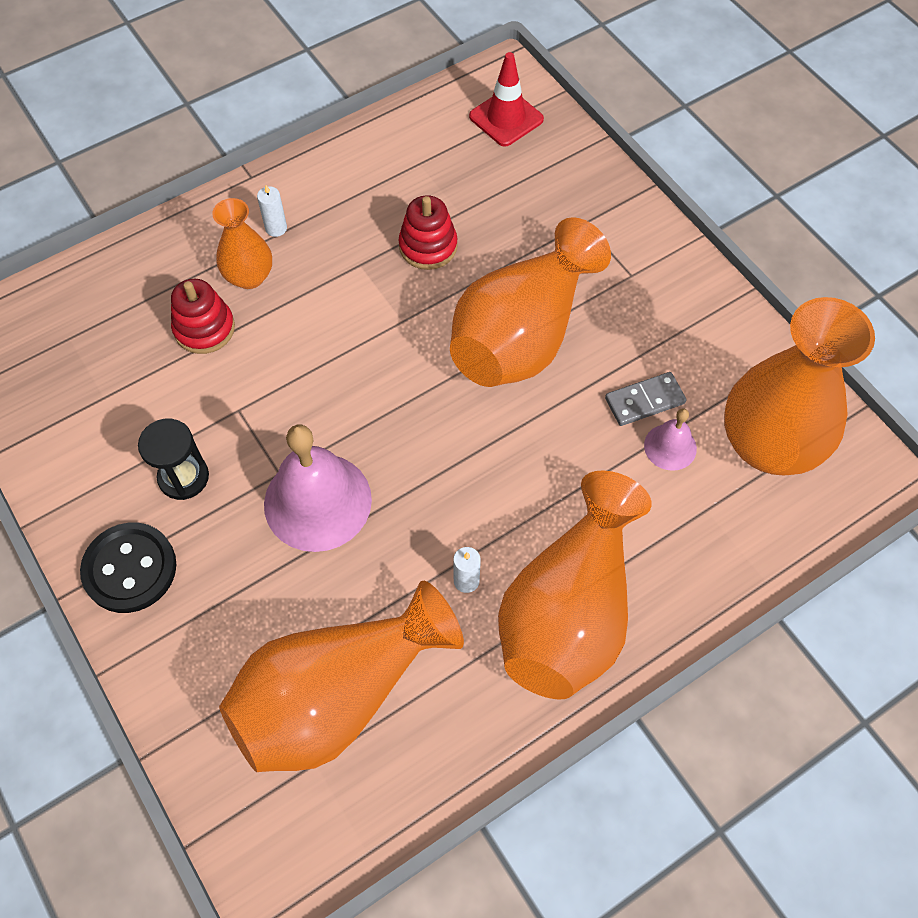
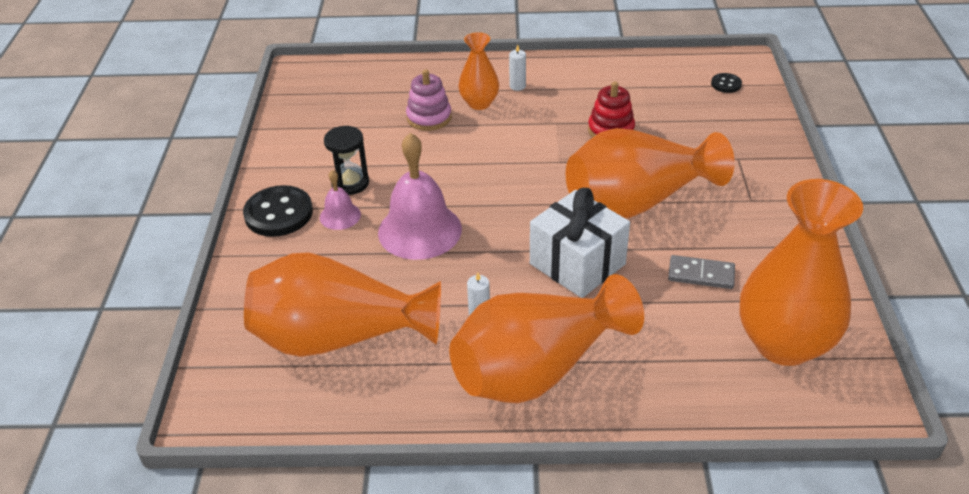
camera: 35 degrees right, 20 degrees down
(204, 328) = (429, 117): red stacking toy -> pink stacking toy
(506, 118) = (726, 84): red traffic cone -> black button
(517, 454) = (577, 264): none -> white gift
(670, 447) = (699, 309): pink bell -> pink bell (340, 216)

